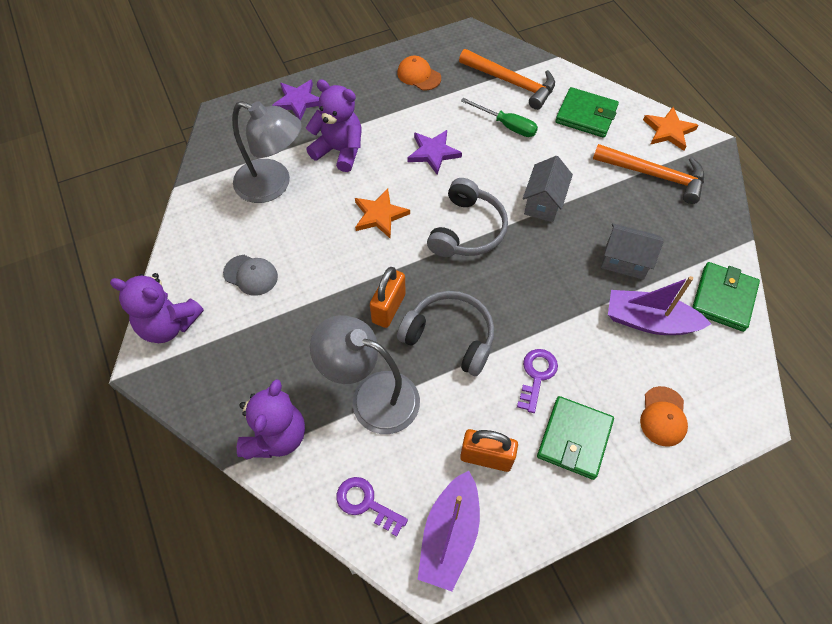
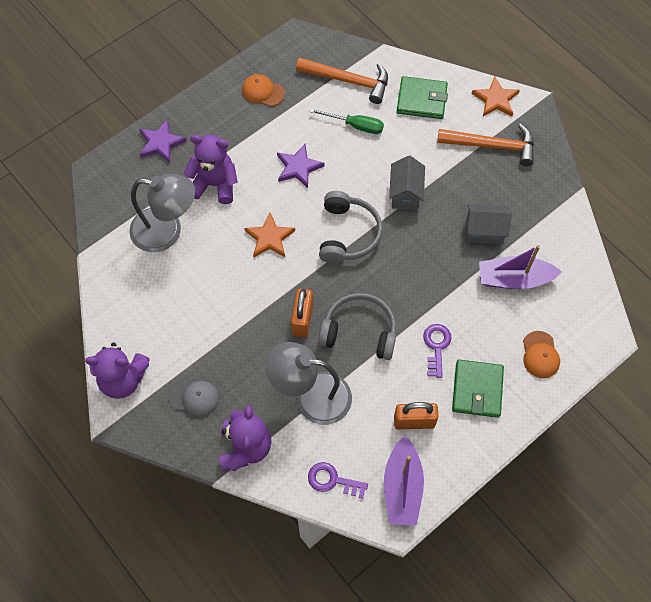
camera: 15 degrees left, 5 degrees up
(251, 275) = (177, 319): grey cap -> grey cap (194, 398)
(723, 298) = (568, 245): green wallet -> none

